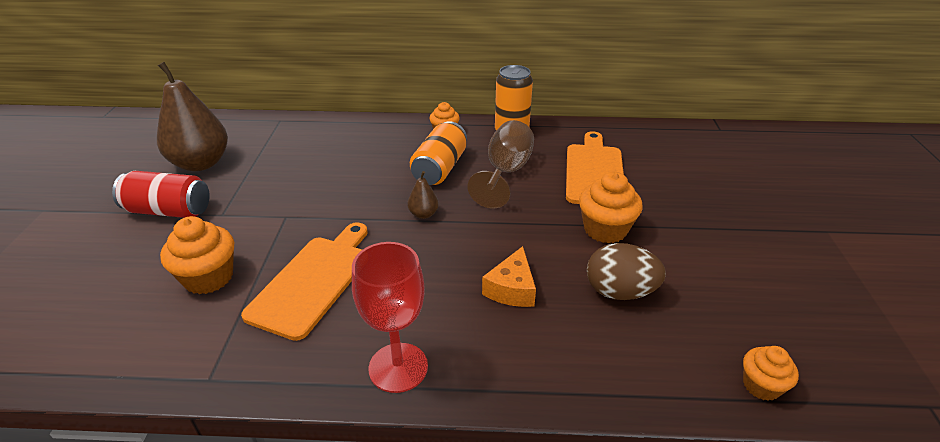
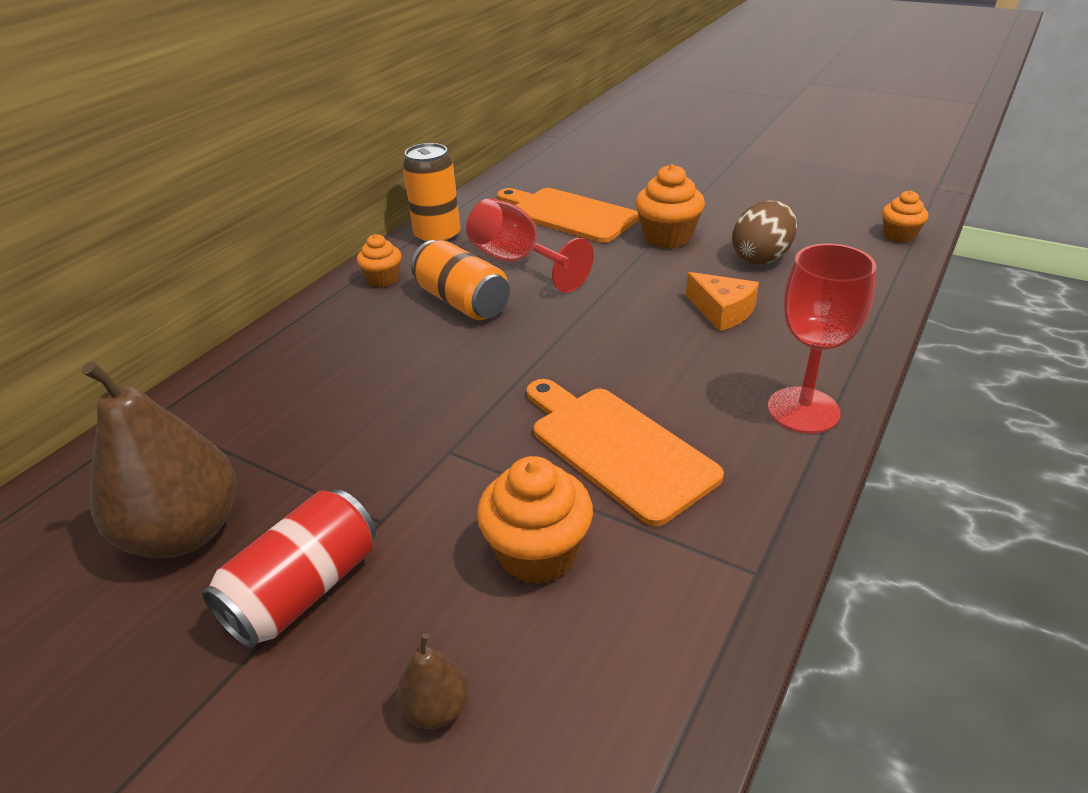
camera: 60 degrees left, 0 degrees up
(423, 214) = (548, 335): brown pear -> brown pear (436, 708)
(505, 173) = (518, 262): brown goblet -> red goblet

